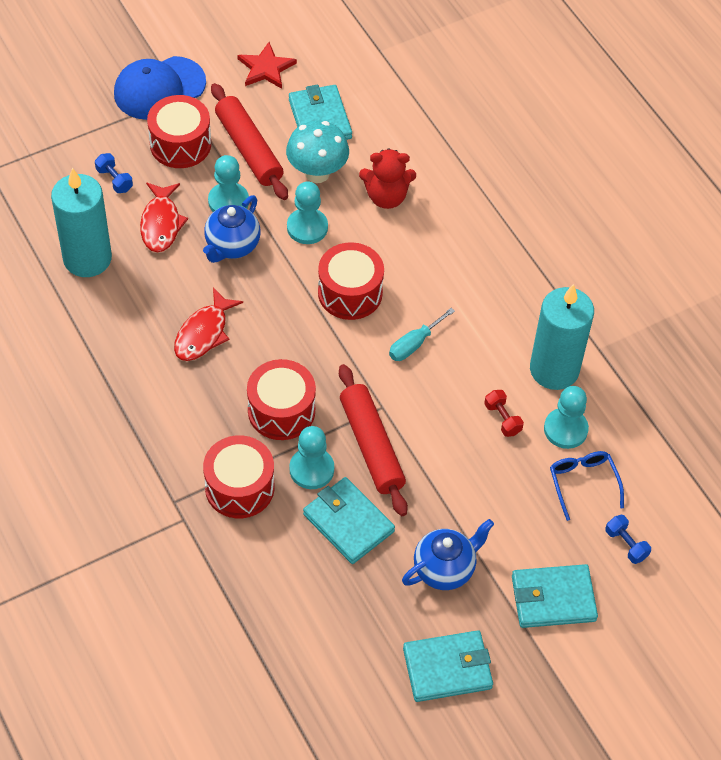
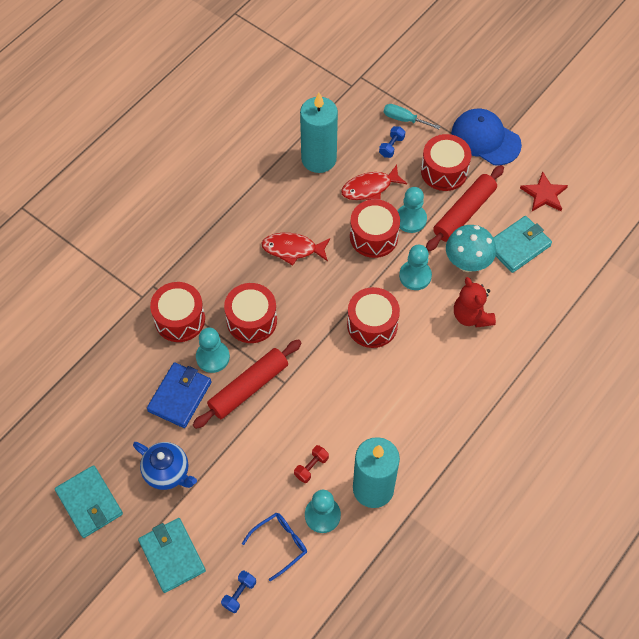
camera: 70 degrees right, 5 degrees up
(232, 246) = (374, 236): blue teapot -> red drum
(348, 523) = (179, 396): turquoise wallet -> blue wallet
(414, 344) = (348, 383): turquoise screwdriver -> turquoise screwdriver (404, 119)

